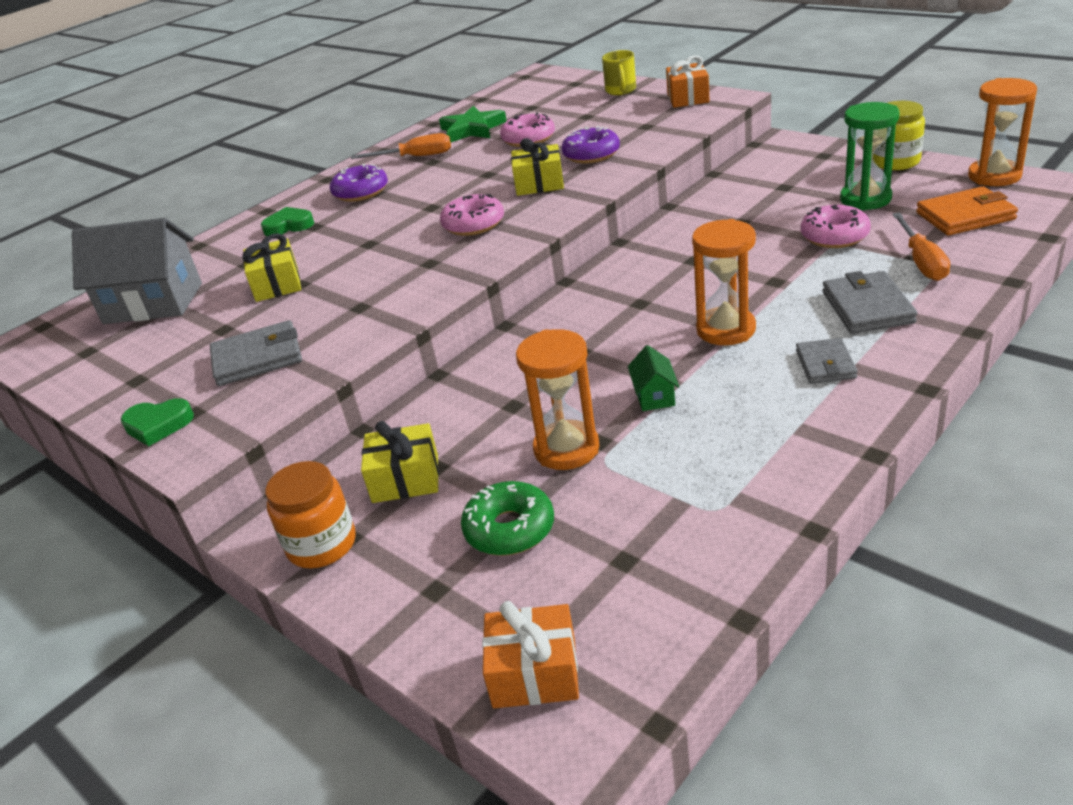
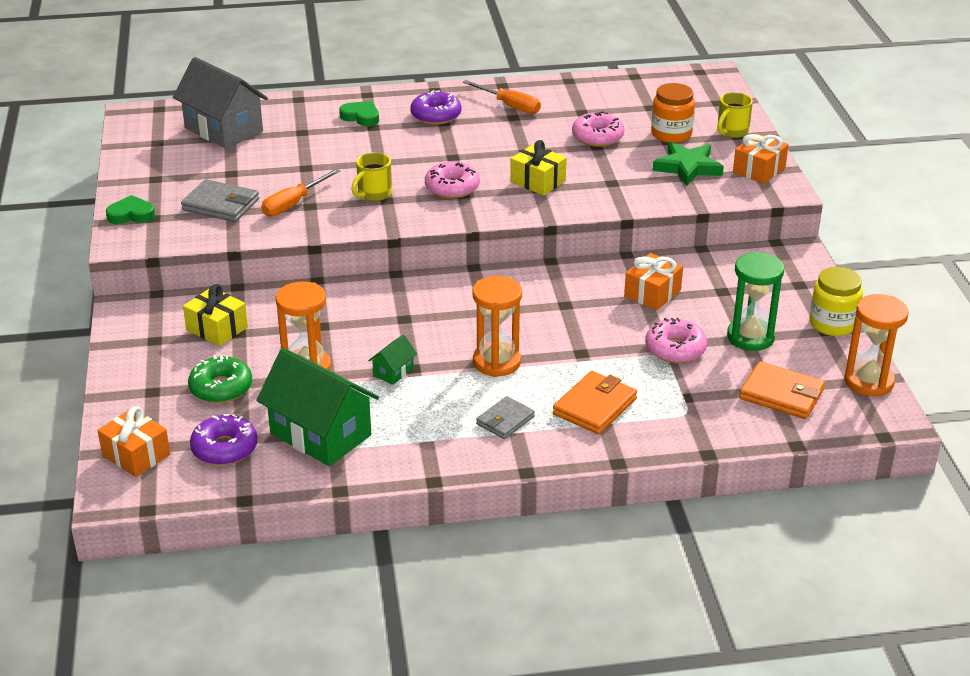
camera: 35 degrees right, 0 degrees up
(158, 425) = (131, 214): green heart -> green heart turned 135 degrees clockwise
(277, 284) = (295, 159): yellow gift -> none
(322, 545) = (139, 335): orange jar -> orange jar (671, 134)
(408, 266) = (373, 194): none -> yellow mug
(472, 129) = (581, 103): green star -> green star (687, 167)
(591, 154) = (608, 178): purple donut -> purple donut (224, 448)
(693, 495) = (320, 434): none -> green house
(740, 216) = (652, 293): none -> orange gift
(867, 307) = (595, 406): grey wallet -> orange wallet
(921, 261) = (686, 403): orange screwdriver -> orange screwdriver (293, 204)

